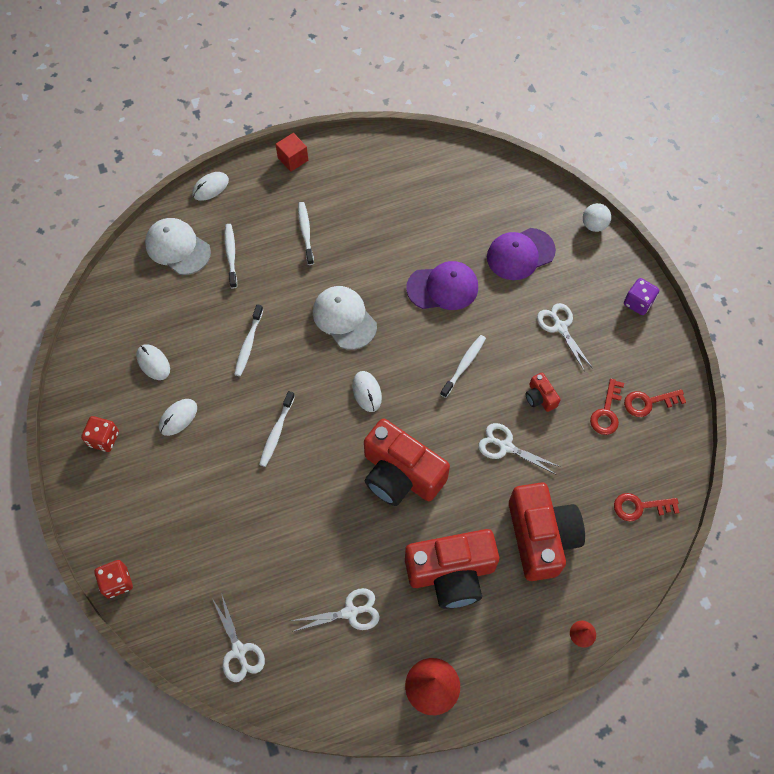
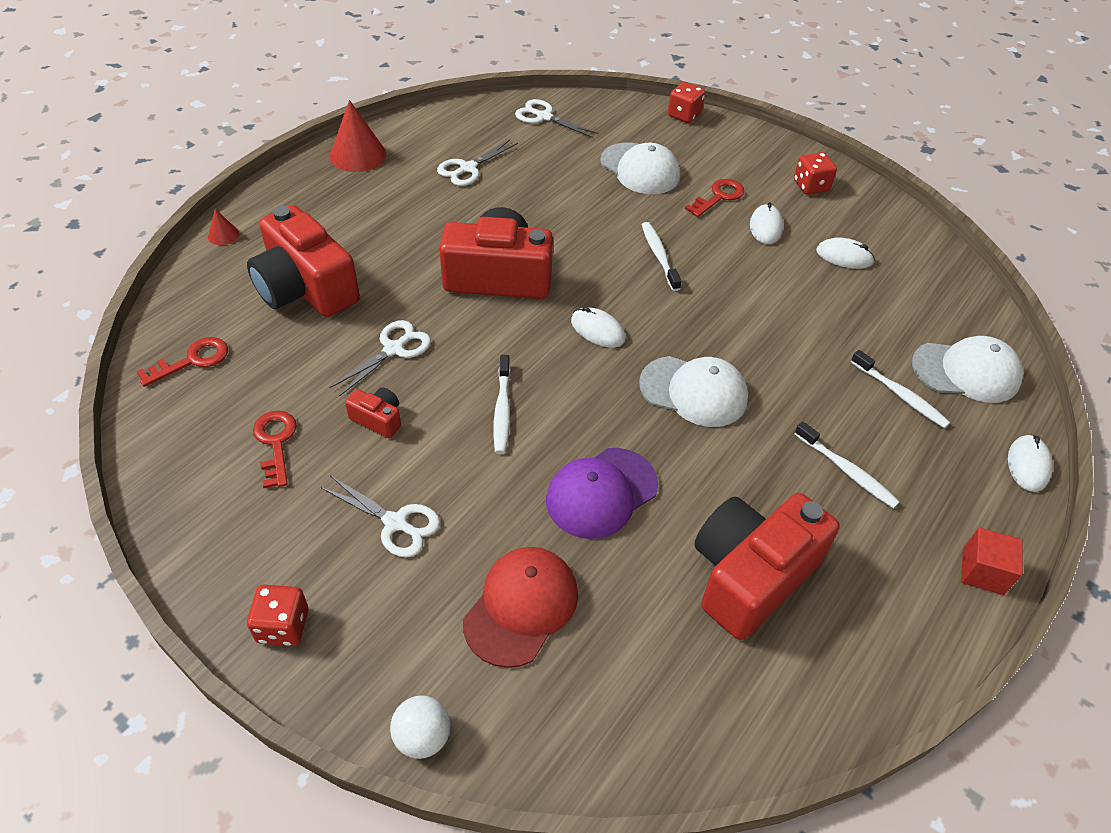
camera: 145 degrees right, 15 degrees down
(214, 532) = (640, 169): none -> white cap
(248, 343) = (772, 316): white toothbrush -> none
(451, 573) = (388, 226): red camera -> red camera (750, 575)
(505, 446) = (393, 349): white scissors -> white scissors turned 45 degrees counterclockwise
(520, 254) = (521, 607): purple cap -> red cap
(638, 303) = (283, 626): purple dice -> red dice
(649, 402) = (216, 482): red key -> red key (718, 197)

